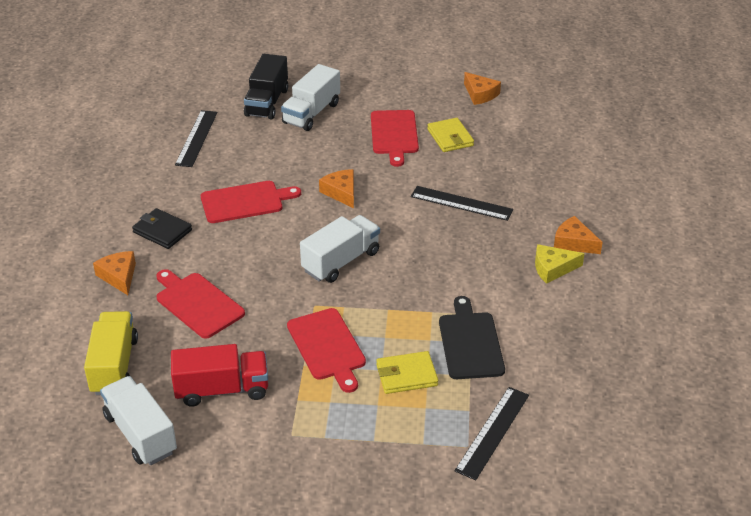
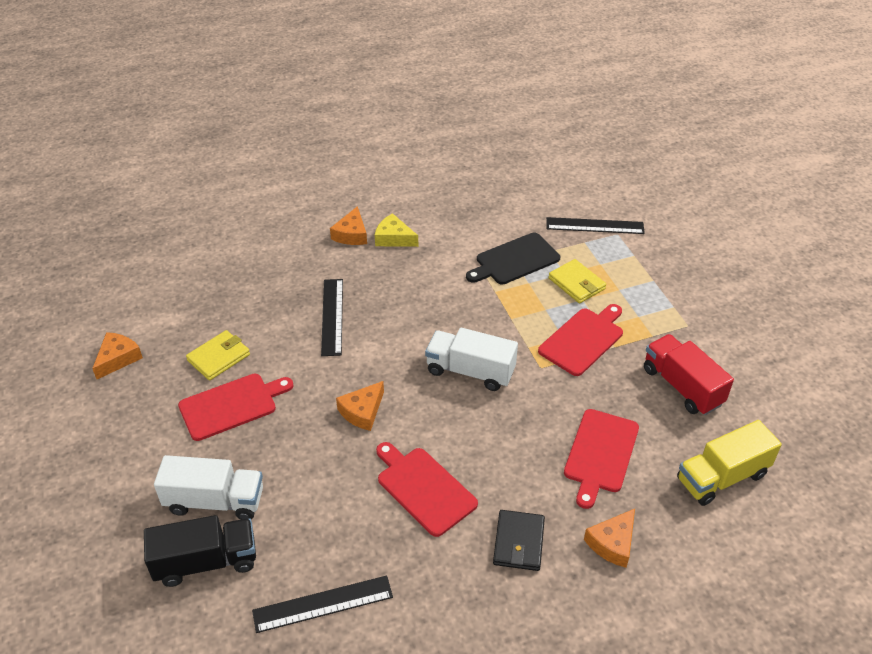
camera: 115 degrees left, 5 degrees up
(140, 434) = (769, 417): white truck -> none
(553, 268) = (393, 238): yellow cheese -> yellow cheese turned 150 degrees clockwise

